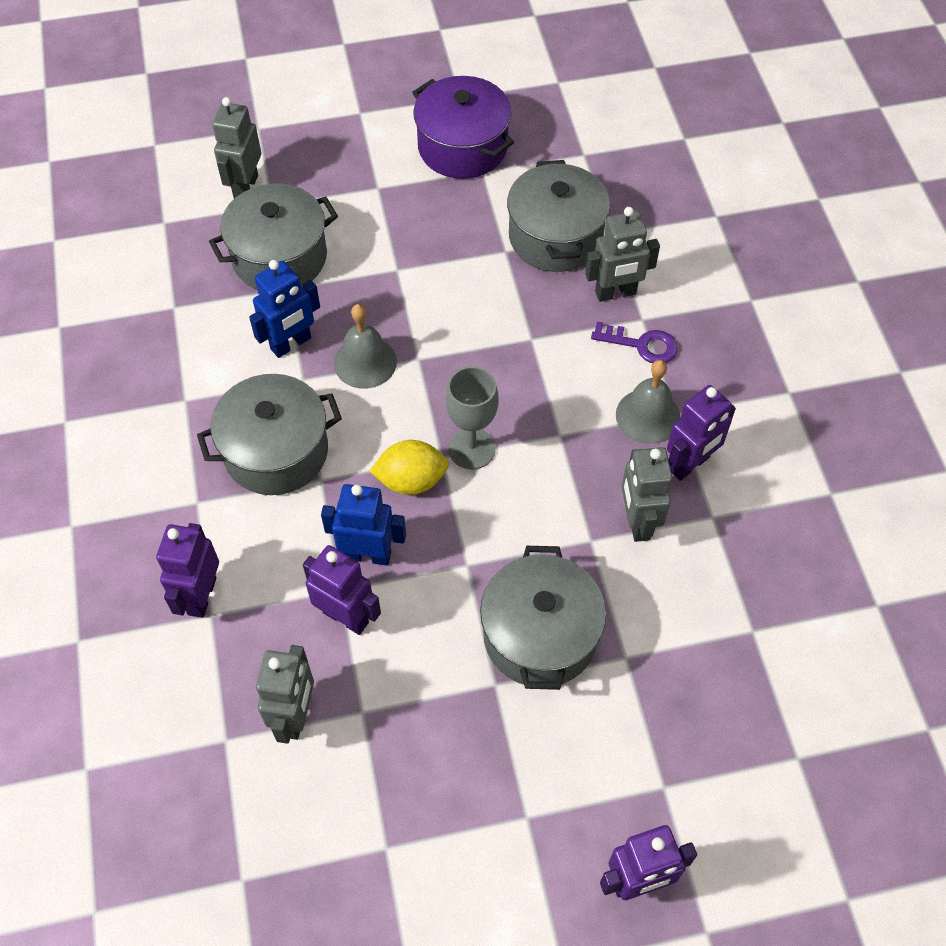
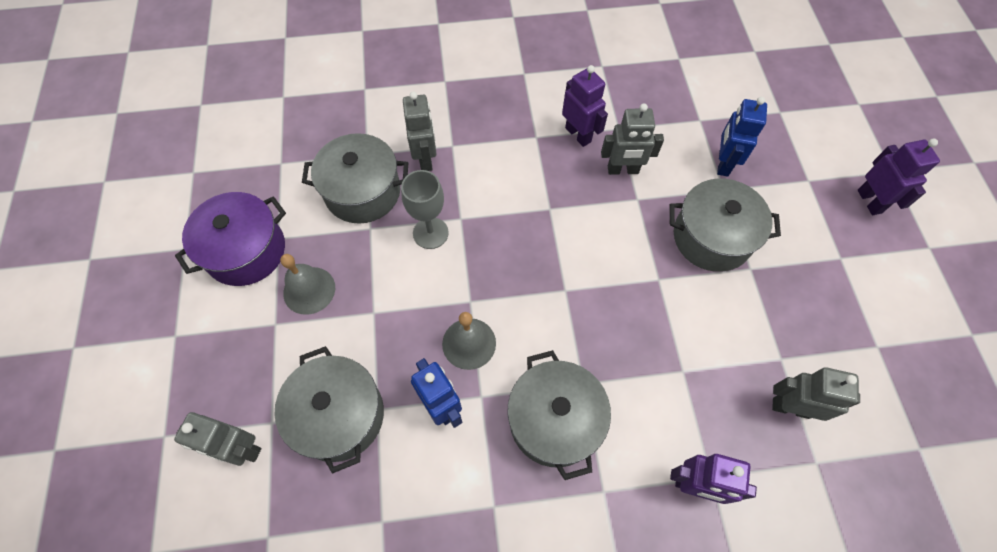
camera: 85 degrees left, 5 degrees up
(346, 617) = (706, 367): purple robot -> none
(368, 555) = (652, 349): blue robot -> blue robot (723, 163)
(411, 480) = (586, 313): yellow lemon -> none
(472, 449) = (559, 268): grey goblet -> grey goblet (430, 233)
(641, 345) = (475, 149): purple key -> none
(648, 416) = (537, 153): grey bell -> grey bell (309, 290)

